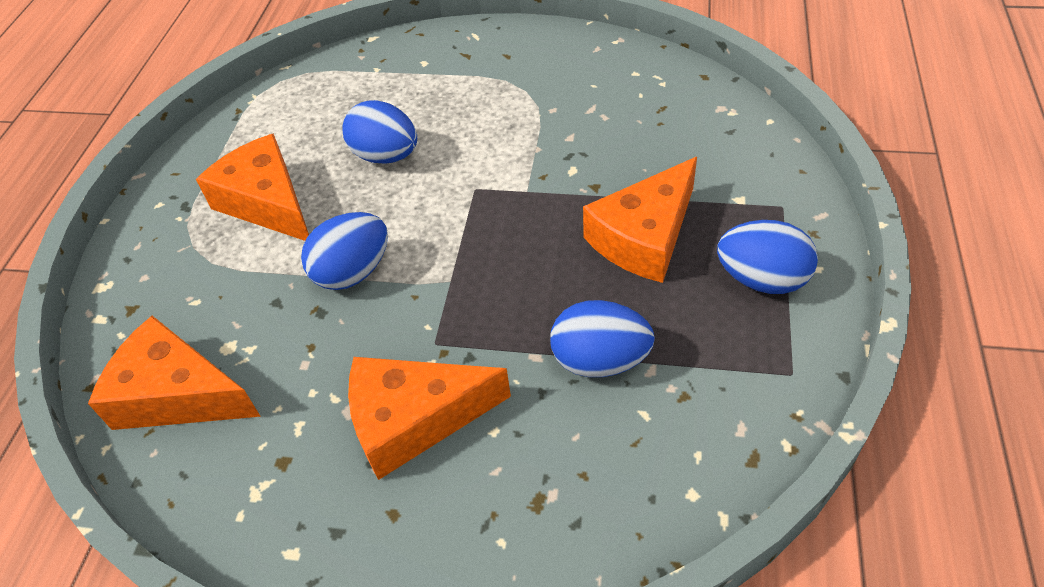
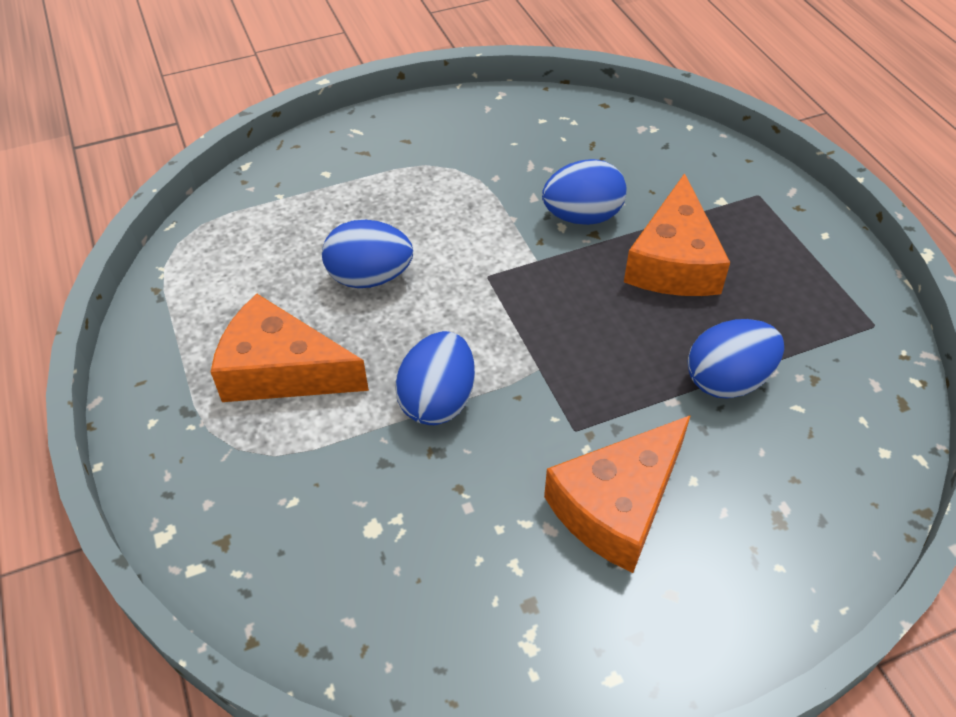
camera: 35 degrees left, 0 degrees up
(177, 394) = (361, 599): orange cheese -> none
(762, 279) = (793, 260): blue egg -> blue egg (582, 217)

